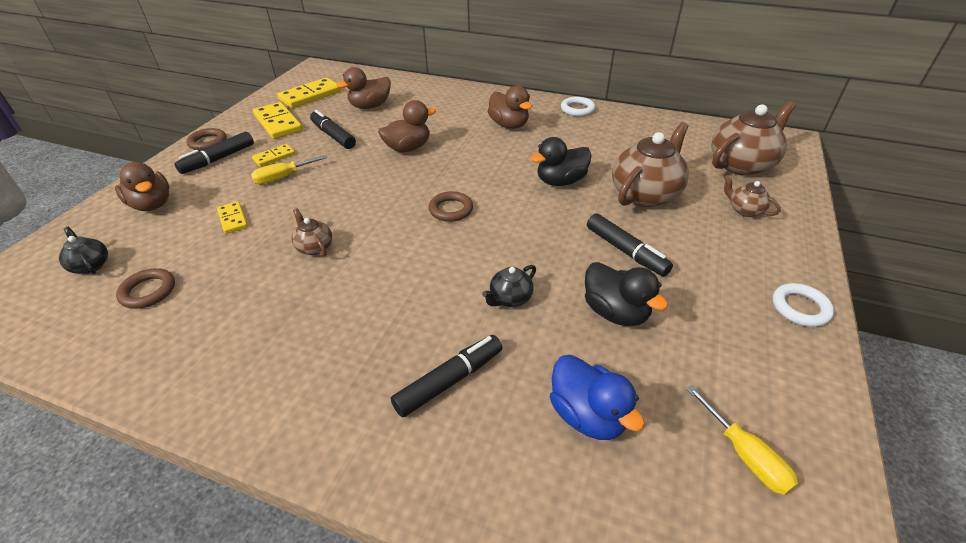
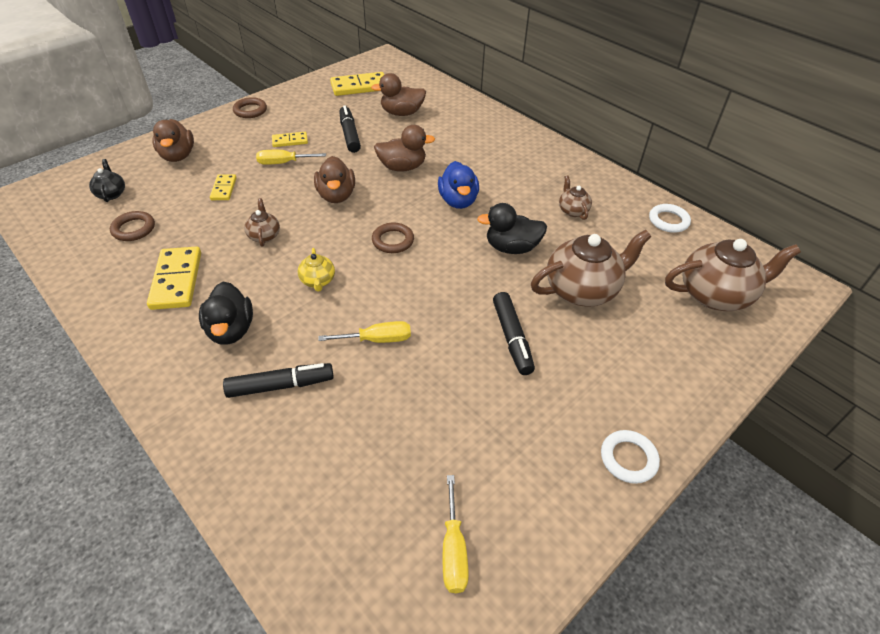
camera: 25 degrees right, 5 degrees up
(218, 159) = (247, 129): black marker -> none
(278, 123) = (315, 108): yellow domino -> yellow domino (177, 280)
(406, 268) = (318, 281): none -> yellow teapot
(509, 125) = (512, 172): brown duck -> brown duck (336, 196)
(510, 298) = (377, 339): black teapot -> yellow screwdriver
(577, 109) = (595, 175): white ring -> white ring (668, 221)
(587, 415) = (358, 459): blue duck -> blue duck (458, 201)
(615, 312) = (453, 388): black duck -> black duck (231, 330)
(744, 210) = (669, 343): brown teapot -> brown teapot (572, 211)

